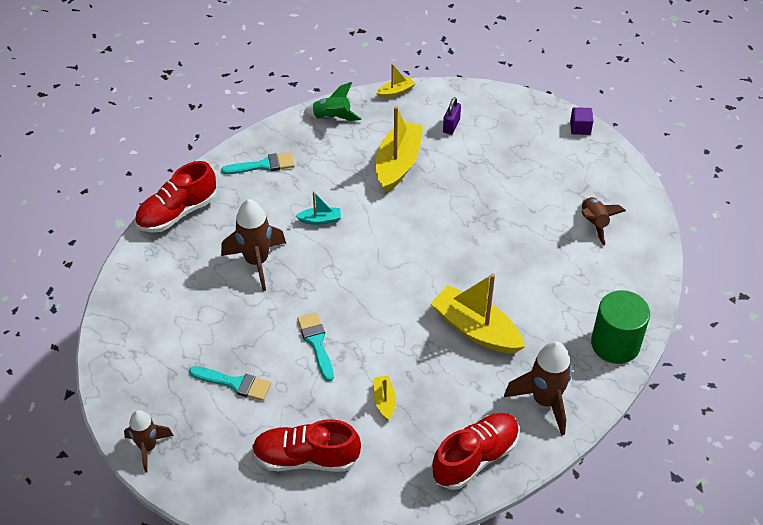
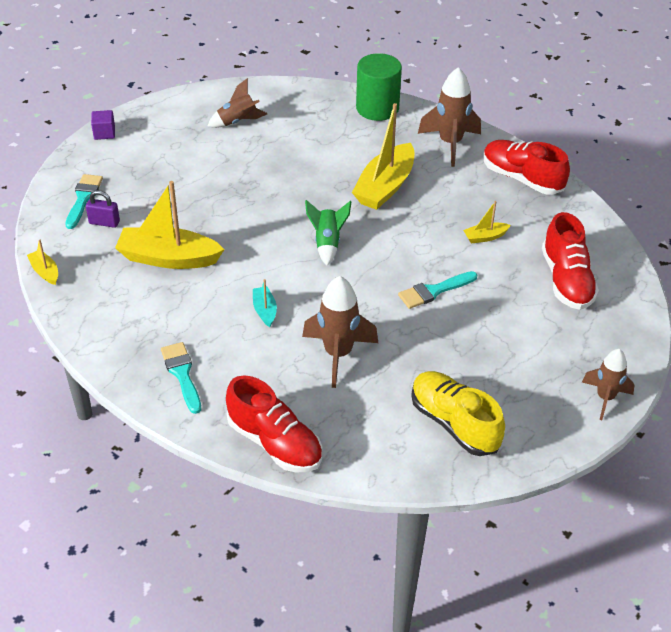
camera: 100 degrees left, 5 degrees down
(158, 328) = (454, 424): none -> yellow shoe
(235, 383) = (504, 344): turquoise brush -> turquoise brush (83, 198)
(332, 117) = (92, 322): green rocket -> green rocket (327, 243)

